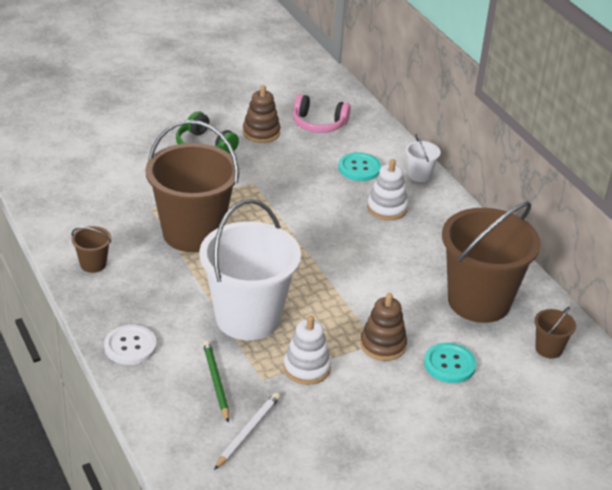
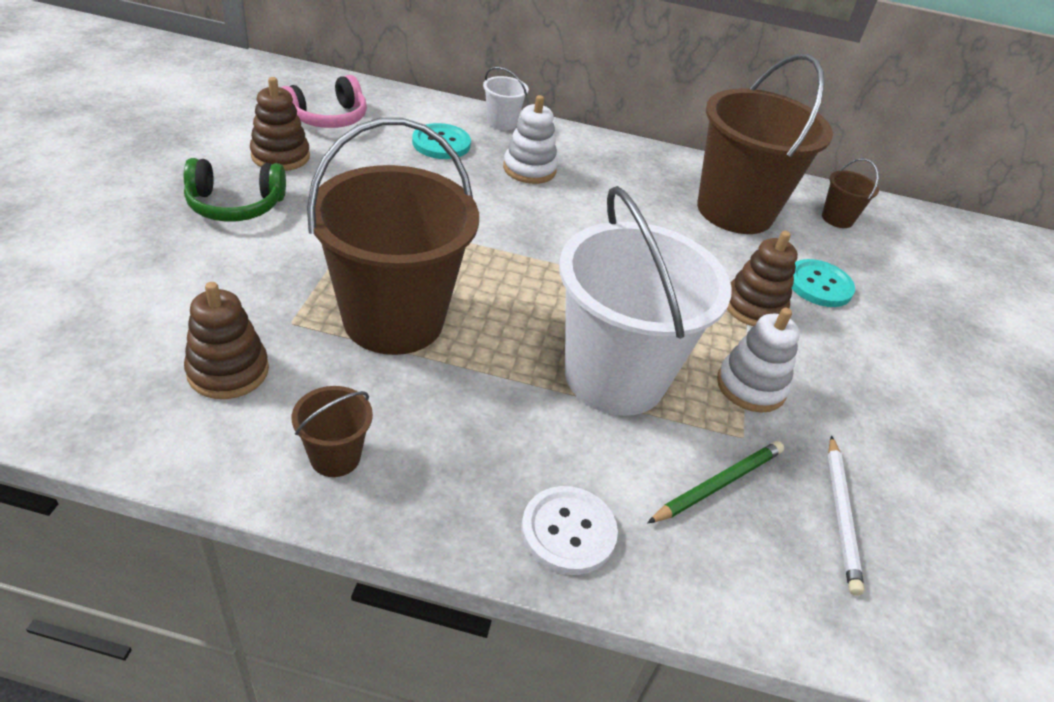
camera: 55 degrees left, 5 degrees up
(102, 211) = (228, 371): none -> brown stacking toy
(216, 382) = (718, 484): green pencil -> green pencil turned 120 degrees clockwise
(248, 432) = (840, 514): white pencil -> white pencil turned 150 degrees counterclockwise

